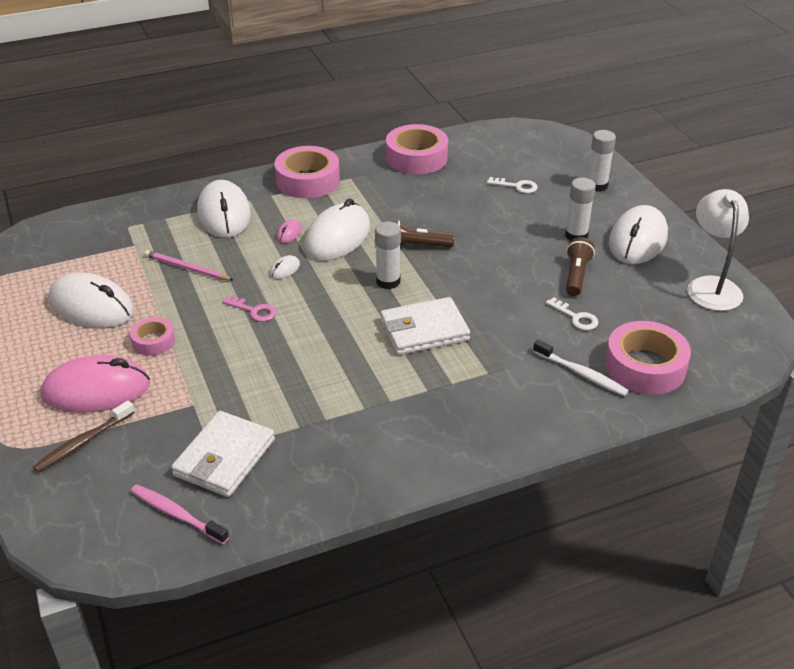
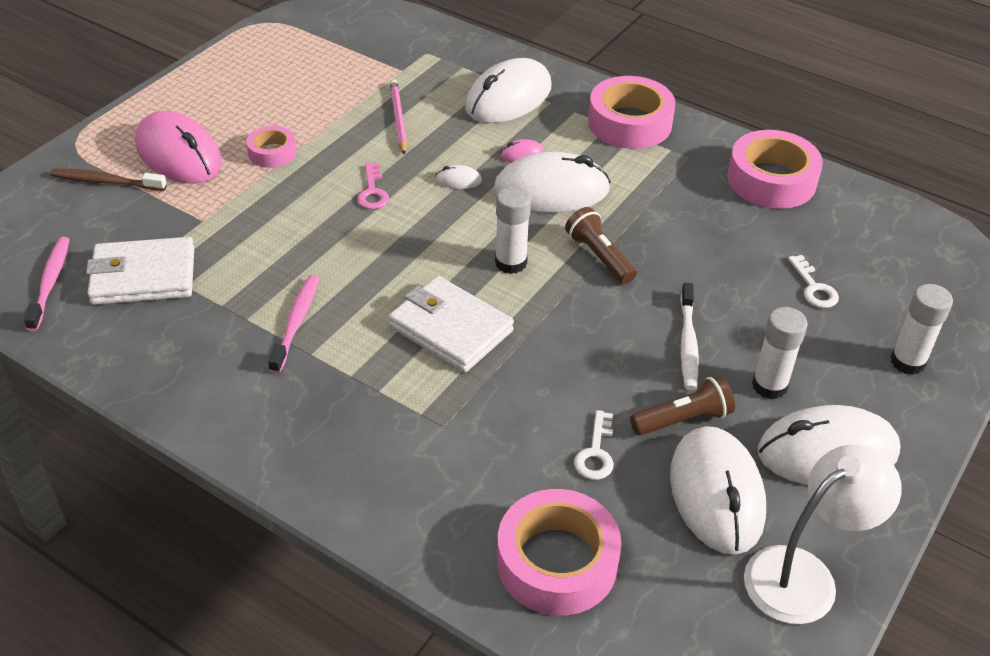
camera: 55 degrees right, 5 degrees up
(92, 306) = (290, 93): white mouse -> white mouse (716, 494)
(352, 396) = (296, 322): none -> pink toothbrush
(581, 374) = (489, 502): white toothbrush -> white toothbrush (688, 343)

